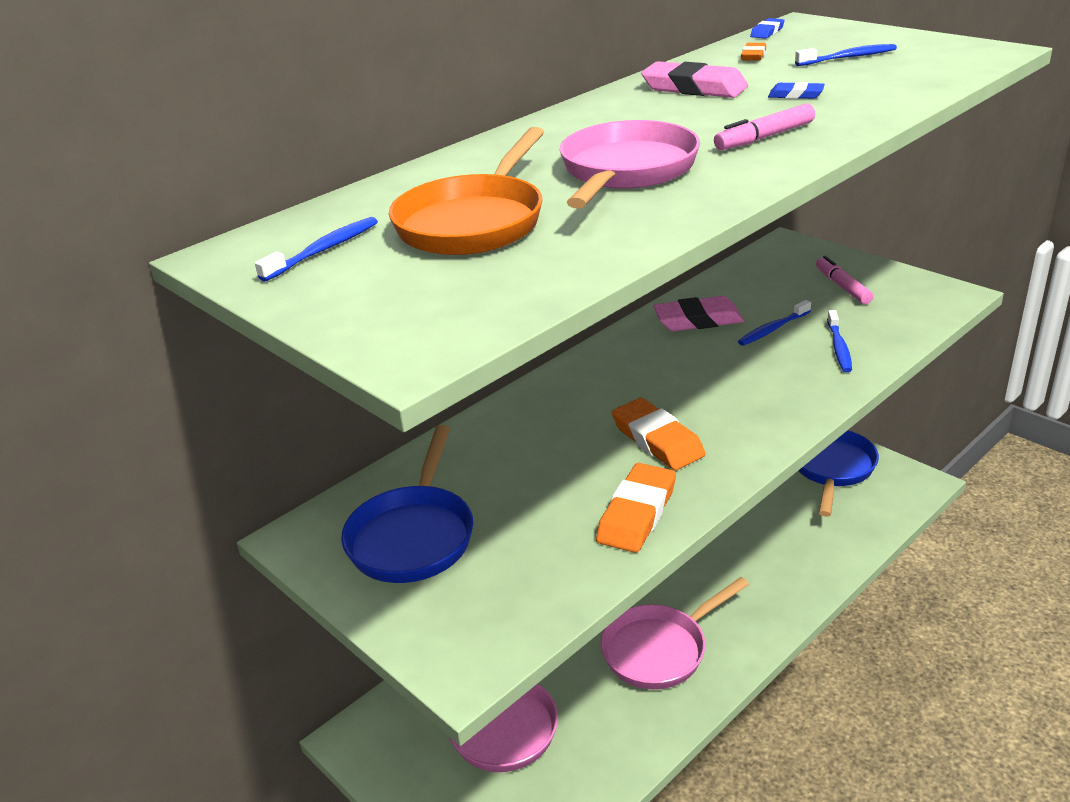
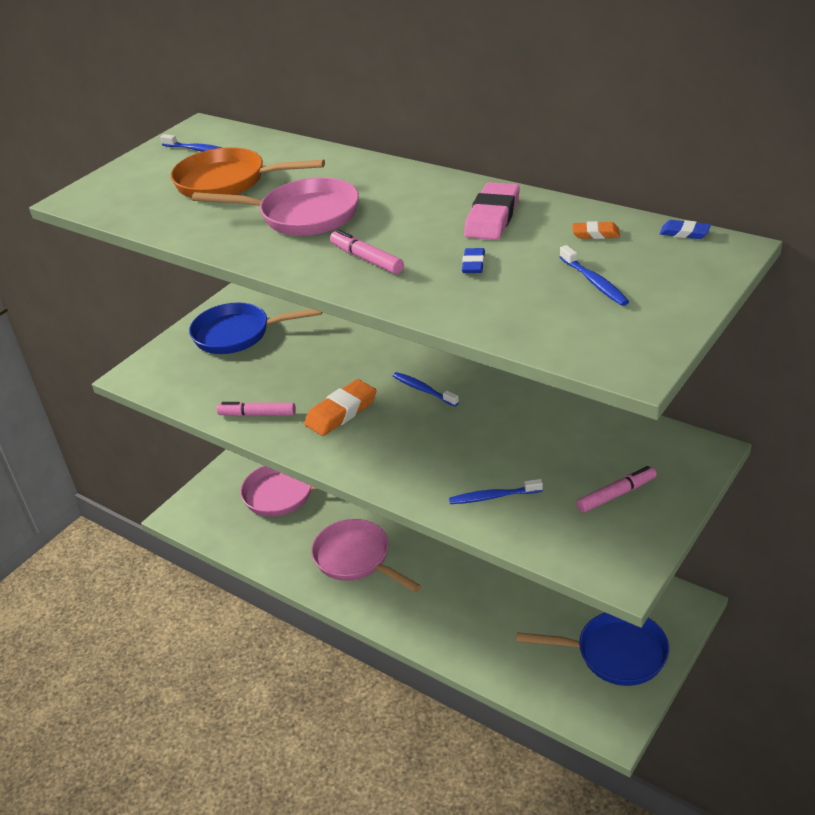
camera: 80 degrees right, 5 degrees up
(637, 513) = (258, 414): orange eraser -> pink marker
(698, 320) = (524, 410): pink eraser -> none
(773, 329) = (518, 455): blue toothbrush -> blue toothbrush (424, 390)

